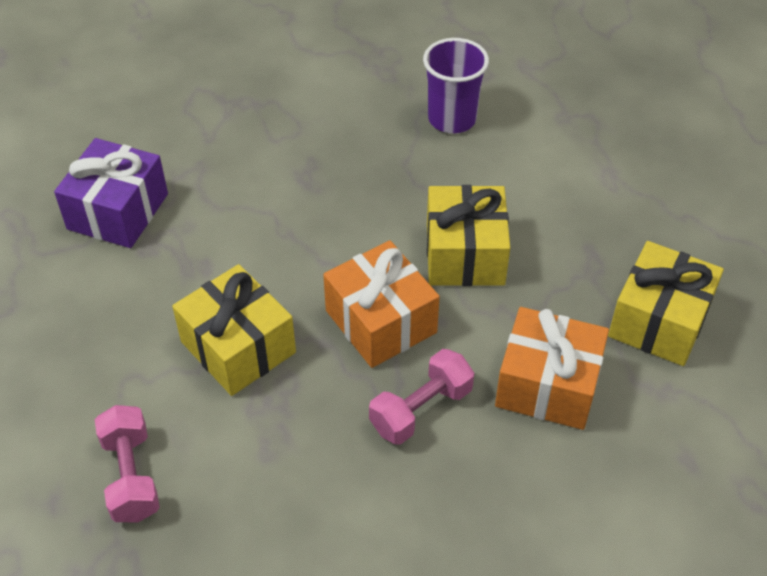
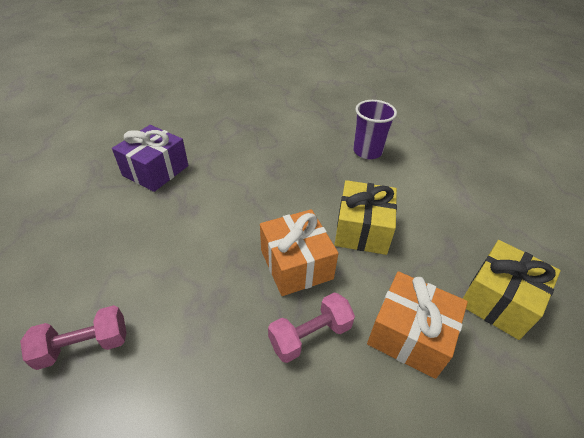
camera: 10 degrees right, 5 degrees down
(131, 476) = (84, 345): pink dumbbell -> pink dumbbell turned 75 degrees clockwise
(238, 347) = (195, 264): yellow gift -> none

